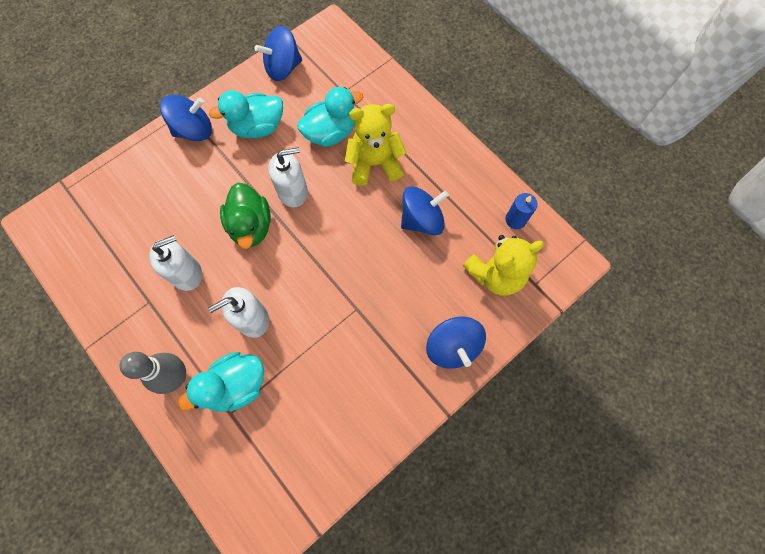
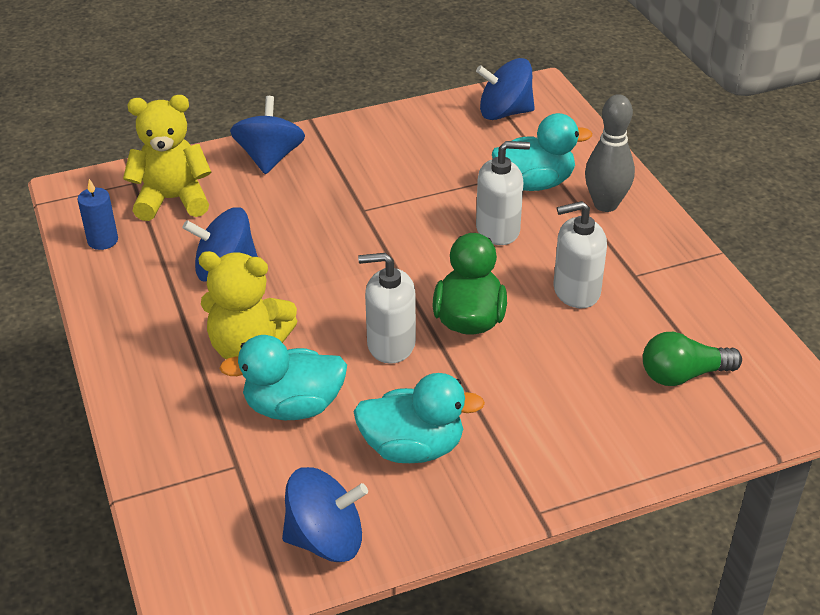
camera: 160 degrees left, 30 degrees down
(113, 222) = (683, 375): none -> green light bulb
(194, 130) = (527, 473): blue spinning top -> blue spinning top (504, 113)

